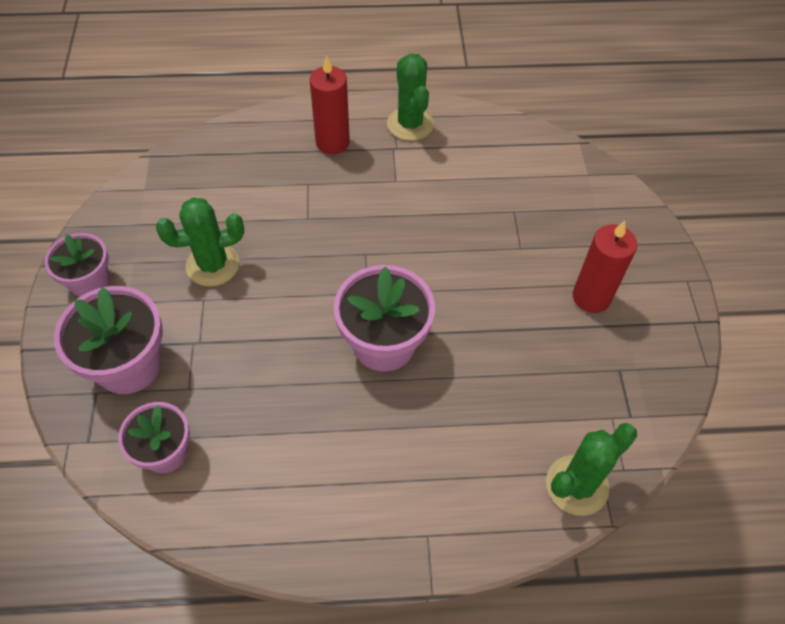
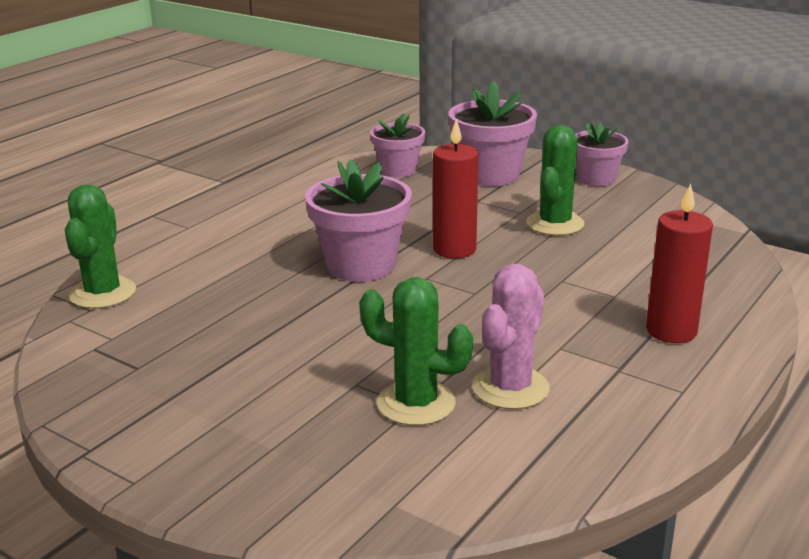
camera: 130 degrees right, 30 degrees down
(410, 124) = (655, 397): green cactus -> green cactus (416, 403)
(457, 181) = (510, 388): none -> pink cactus
(591, 297) = (229, 395): red candle -> red candle (454, 249)

